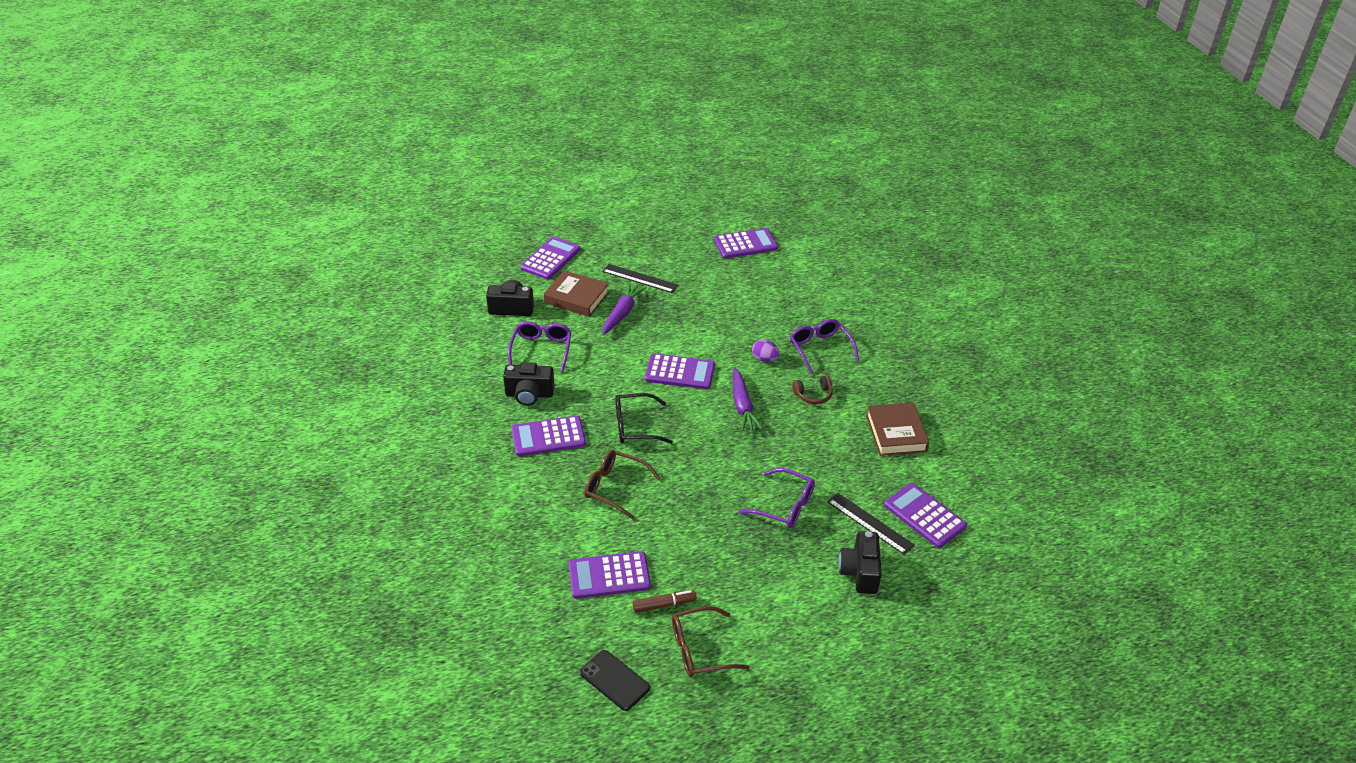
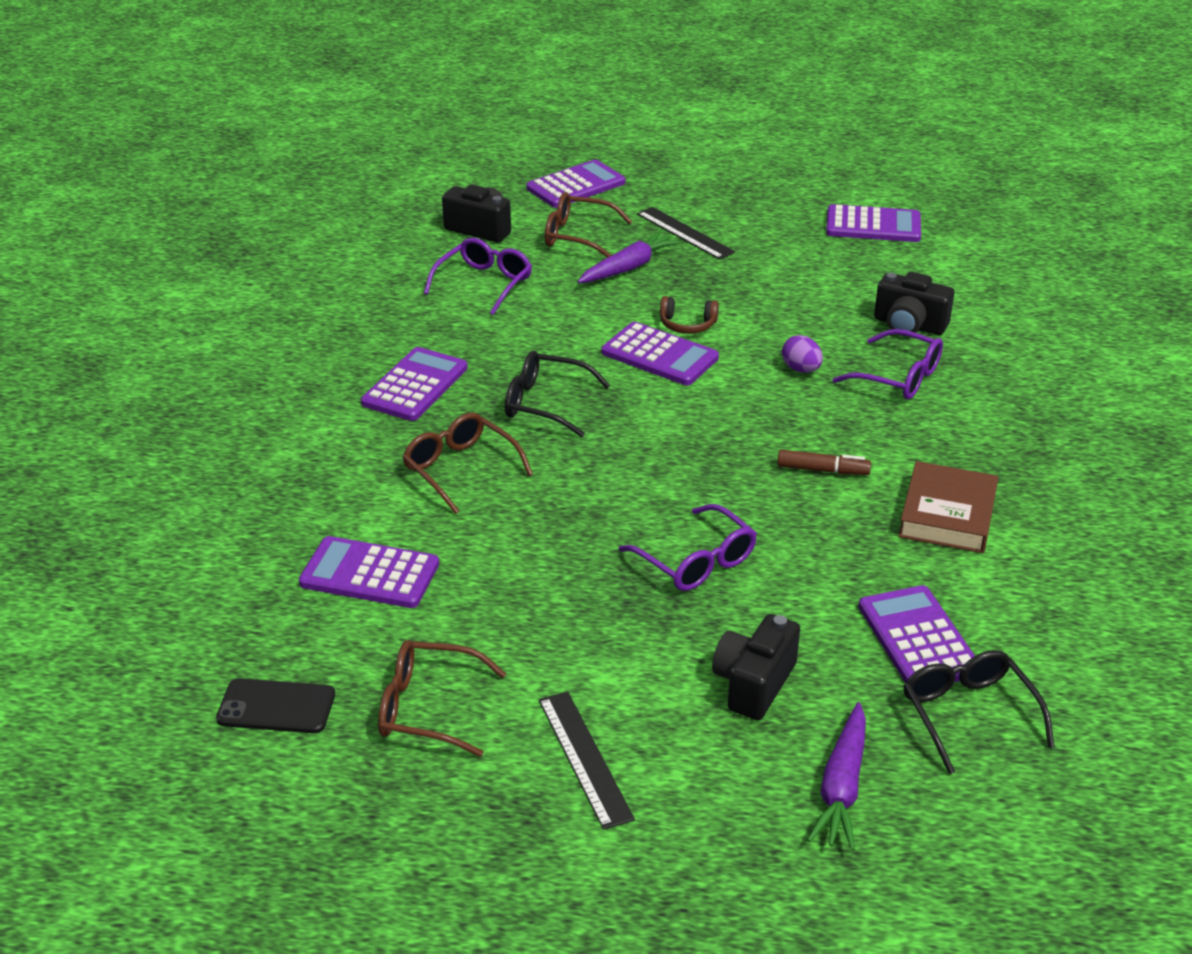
camera: 25 degrees right, 5 degrees down
(529, 394) = (427, 331): black camera -> black camera (909, 325)
(548, 437) = (415, 385): purple calculator -> purple calculator turned 105 degrees clockwise
(576, 298) = (578, 236): brown book -> brown glasses
(614, 680) = (276, 707): black phone -> black phone turned 60 degrees counterclockwise
(664, 605) = (420, 634): brown marker -> brown marker (822, 470)
(742, 405) = (724, 418): purple carrot -> purple carrot (841, 787)
(813, 395) = (845, 432): brown headphones -> brown headphones (687, 324)
(820, 349) = (898, 377): purple glasses -> purple glasses turned 120 degrees clockwise
(870, 523) = (818, 622): black ruler -> black ruler (584, 758)
(973, 552) = (968, 714): none -> black glasses

